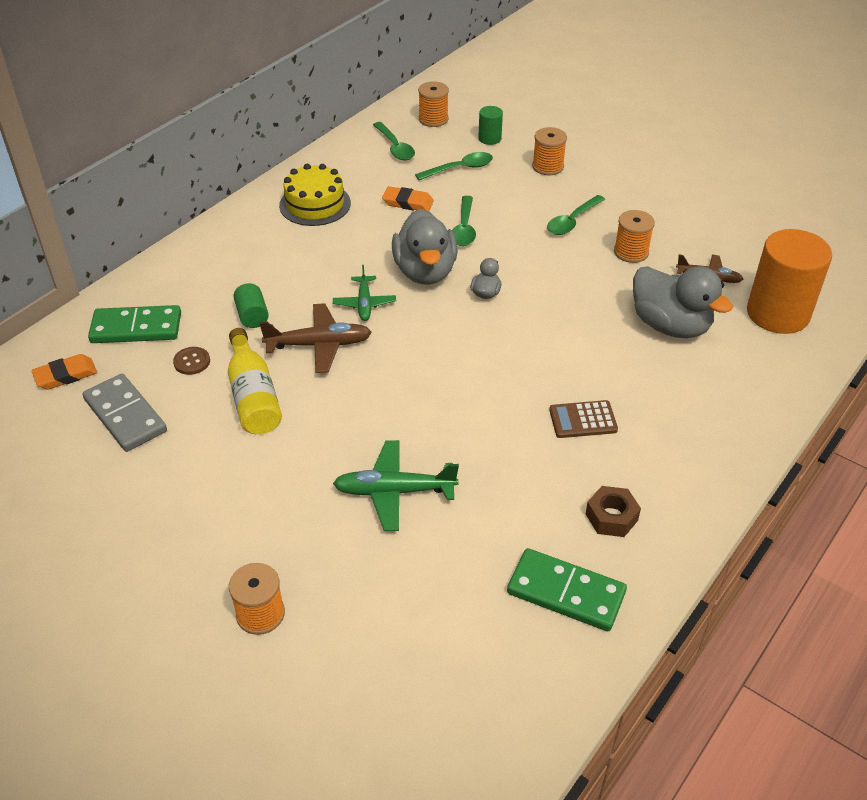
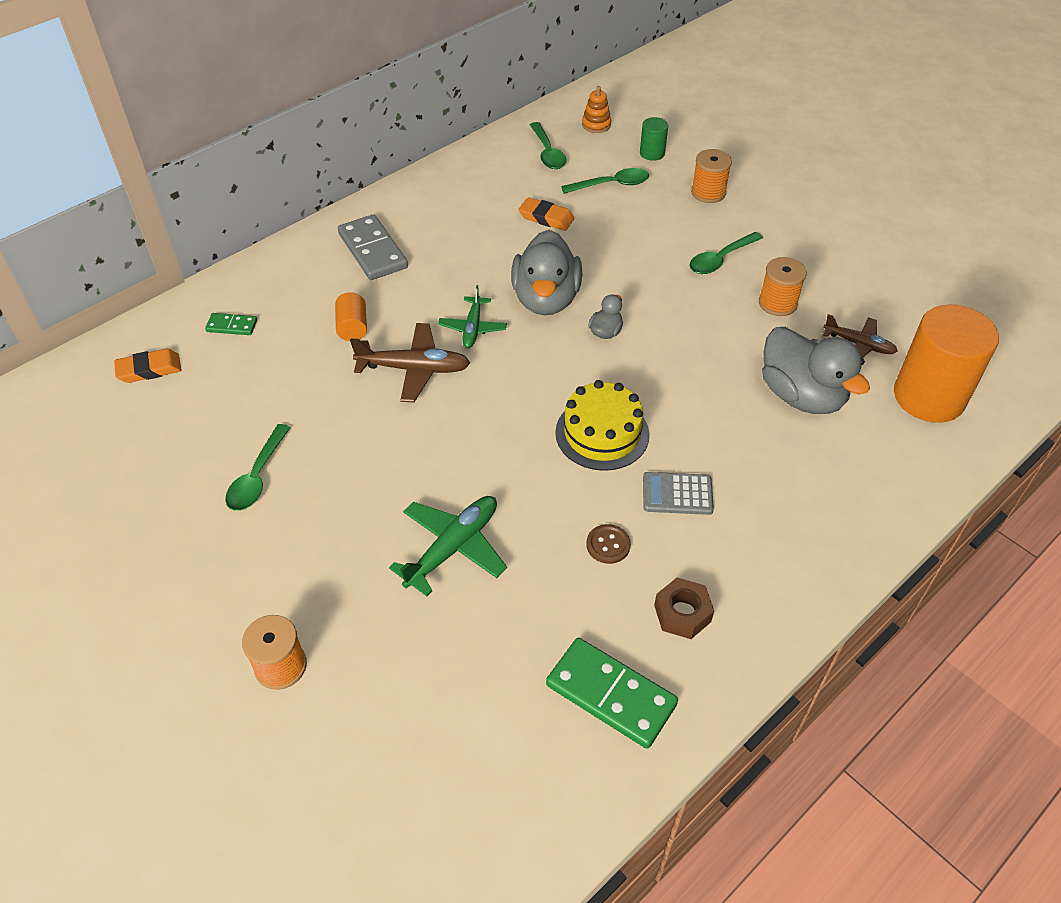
camera: 10 degrees right, 5 degrees up
(125, 415) = (197, 422): grey domino -> grey domino (372, 251)
(136, 328) = (232, 326): green domino -> green domino, size x0.52
(192, 362) = (278, 371): brown button -> brown button (608, 545)
(252, 316) = (352, 327): green cylinder -> orange cylinder
(253, 396) = (332, 418): yellow bottle -> none
(315, 204) = (447, 209): yellow cake -> yellow cake (602, 433)
(394, 491) = (453, 548): green plane -> green plane turned 120 degrees clockwise
(433, 119) = (596, 125): orange spool -> orange stacking toy
(464, 228) = (600, 254): green spoon -> green spoon (257, 477)
(583, 420) = (677, 494): brown calculator -> grey calculator

